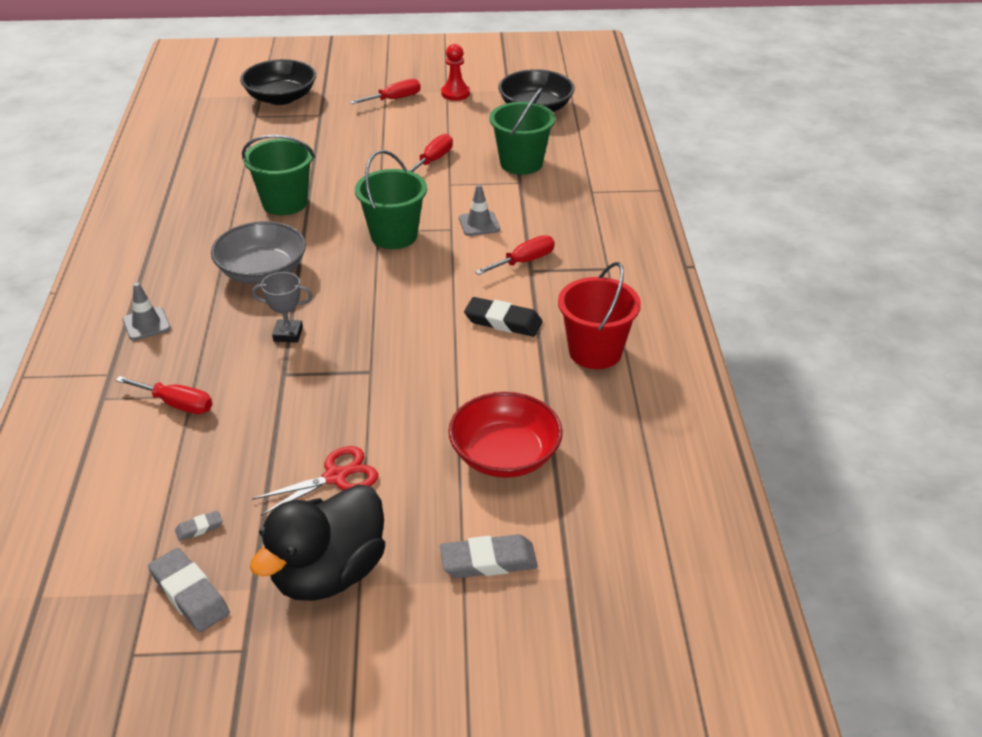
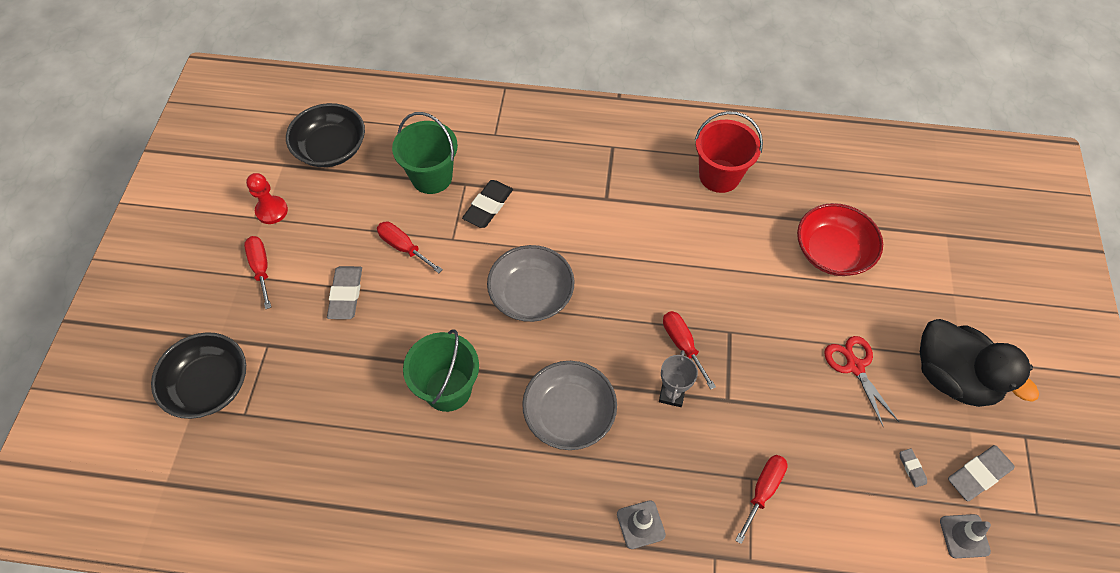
camera: 80 degrees left, 20 degrees up
(394, 236) = (531, 295): green bucket -> grey bowl
(479, 224) = (527, 225): grey traffic cone -> grey traffic cone (964, 536)
(488, 561) = (935, 277): grey eraser -> grey eraser (346, 294)
(503, 321) = (674, 229): black eraser -> black eraser (488, 206)
(524, 261) = (592, 201): red screwdriver -> red screwdriver (682, 345)

